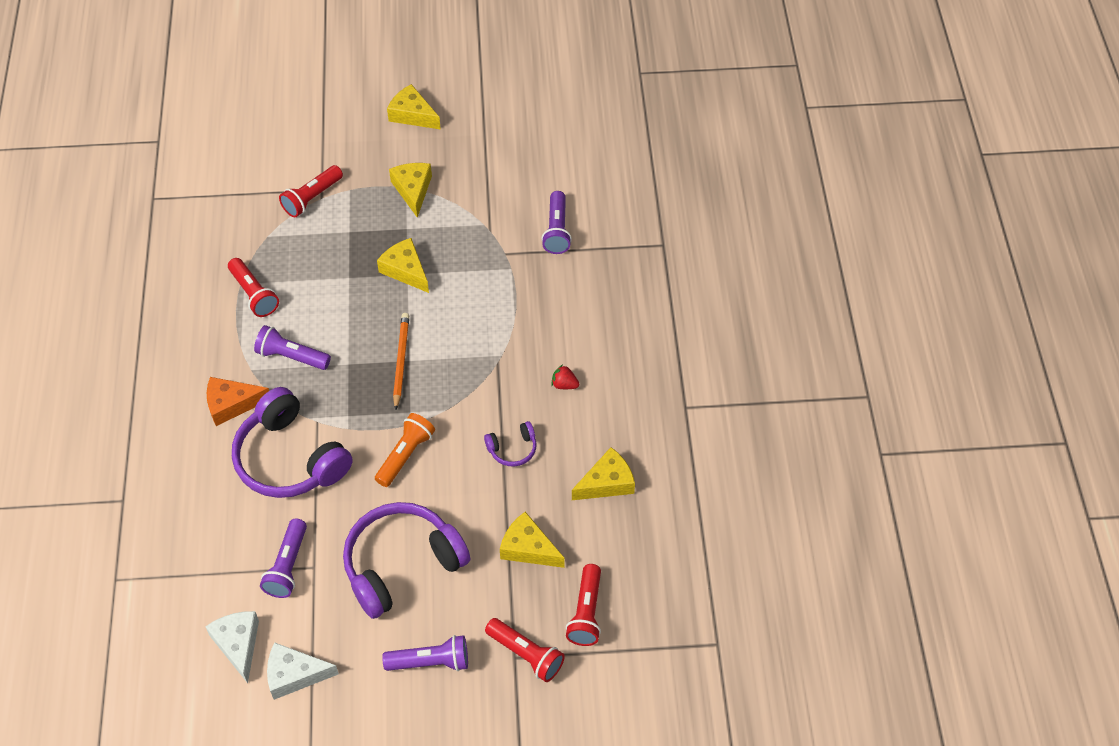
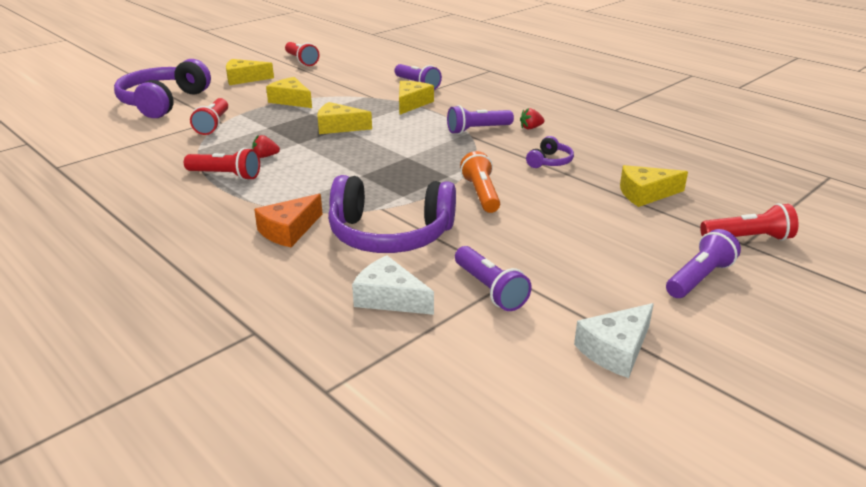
camera: 40 degrees left, 25 degrees down
(238, 644) = (530, 362): white cheese -> white cheese (389, 298)
(291, 356) = (307, 189): purple flashlight -> purple flashlight (477, 130)
(306, 283) = (265, 156): none -> red strawberry
(400, 361) = (401, 159): orange pencil -> none
(402, 565) = (579, 242): purple headphones -> purple headphones (163, 102)
(586, 613) = (738, 202): red flashlight -> red flashlight (301, 61)
(607, 482) = (633, 149): yellow cheese -> yellow cheese (411, 103)

